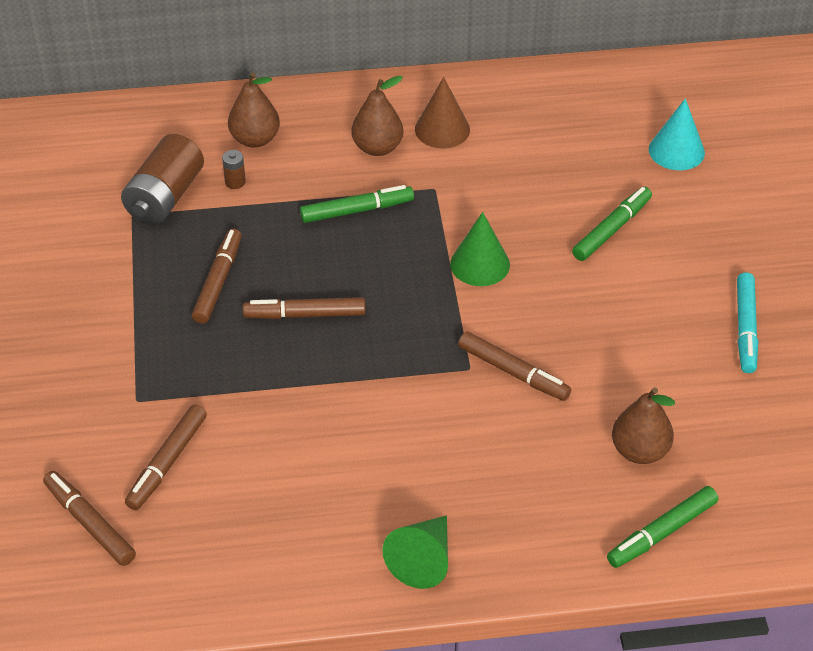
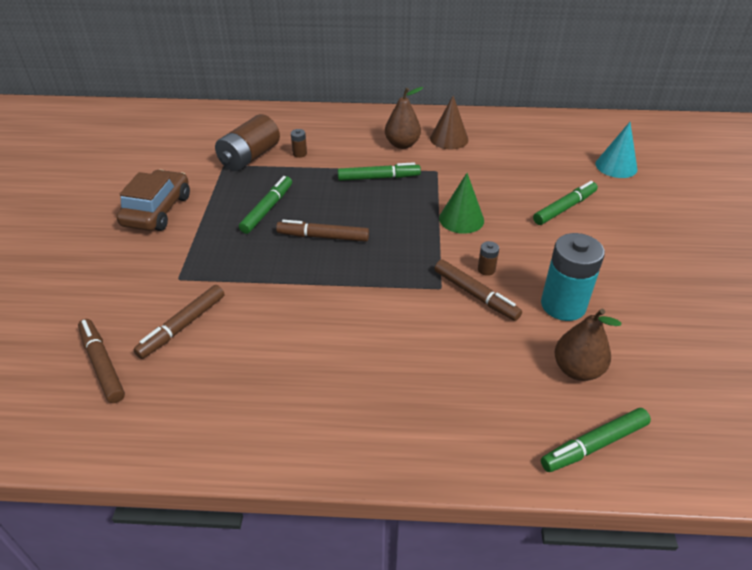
camera: 10 degrees right, 5 degrees down
(67, 303) = (157, 210): none -> brown car
(218, 281) = (267, 209): brown marker -> green marker
(255, 139) = (321, 132): brown pear -> none
(423, 560) = (370, 437): green cone -> none
(521, 335) = (486, 269): none -> brown battery
(619, 372) = (563, 305): none -> turquoise battery
(745, 328) = (671, 286): turquoise marker -> none

